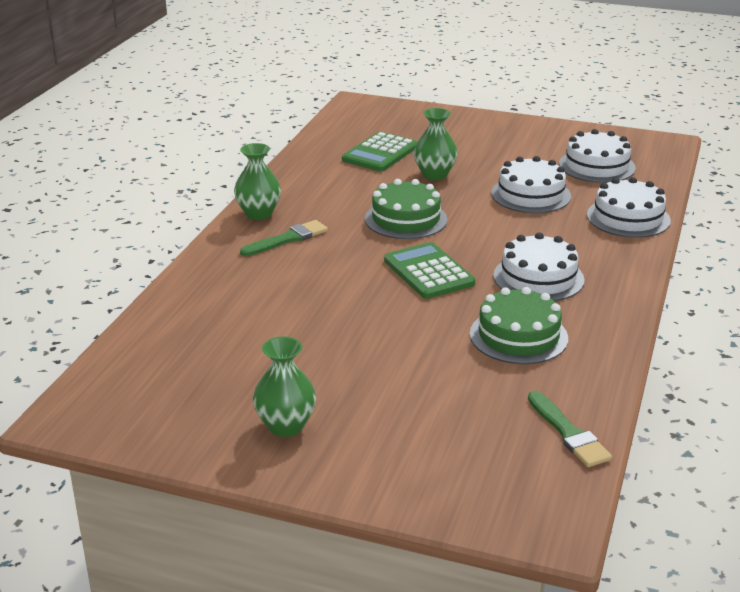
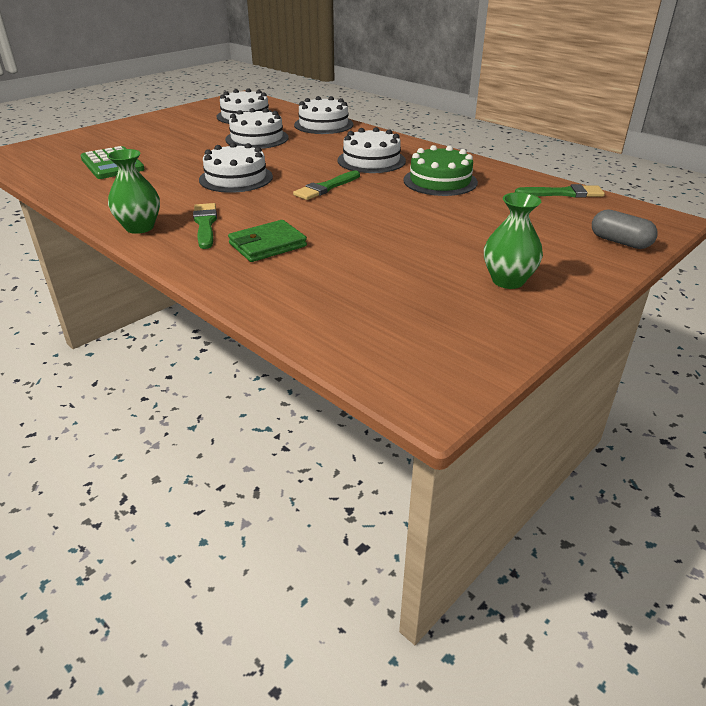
camera: 65 degrees left, 5 degrees up
(269, 280) = (267, 245): none -> green wallet
(406, 219) = (236, 178): green cake -> white cake
(428, 272) = (326, 188): green calculator -> green brush
(434, 175) = (181, 156): green vase -> none
(444, 494) = (620, 242): none -> grey capsule

